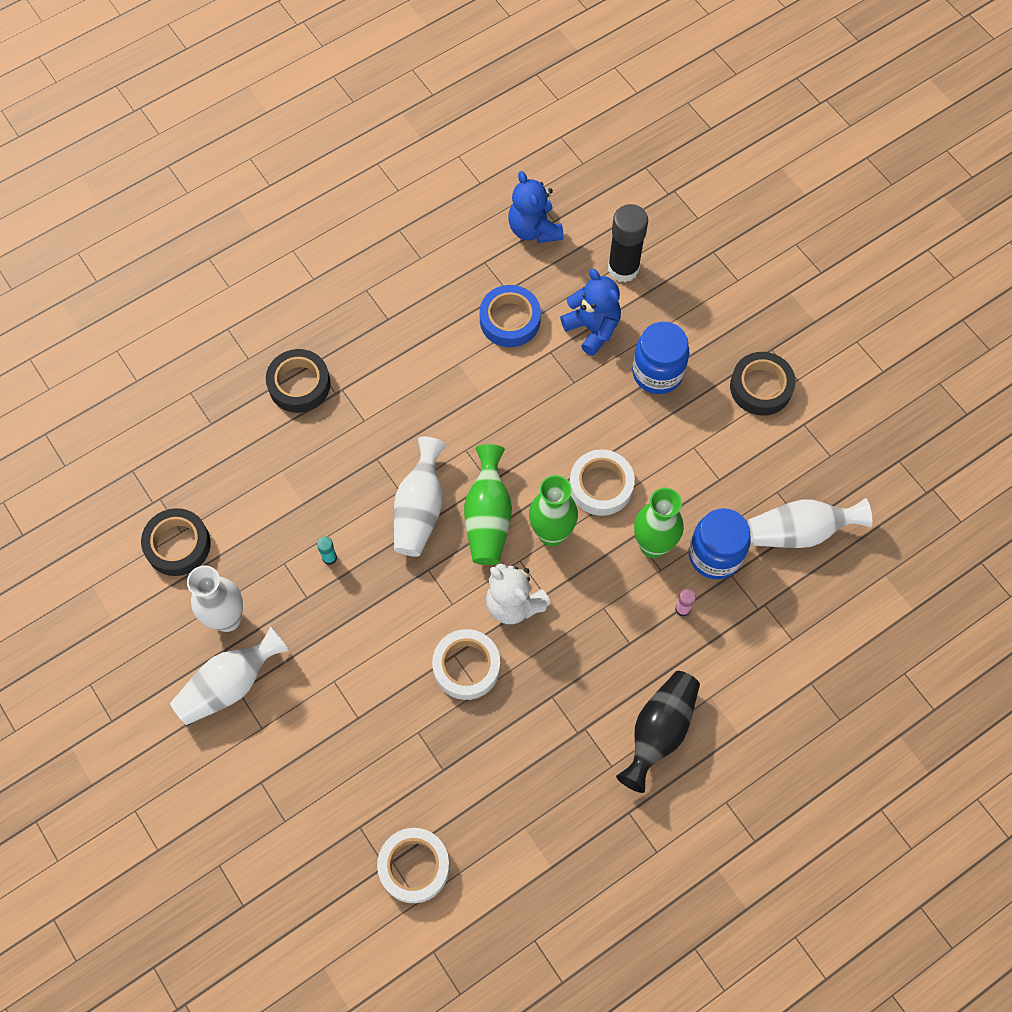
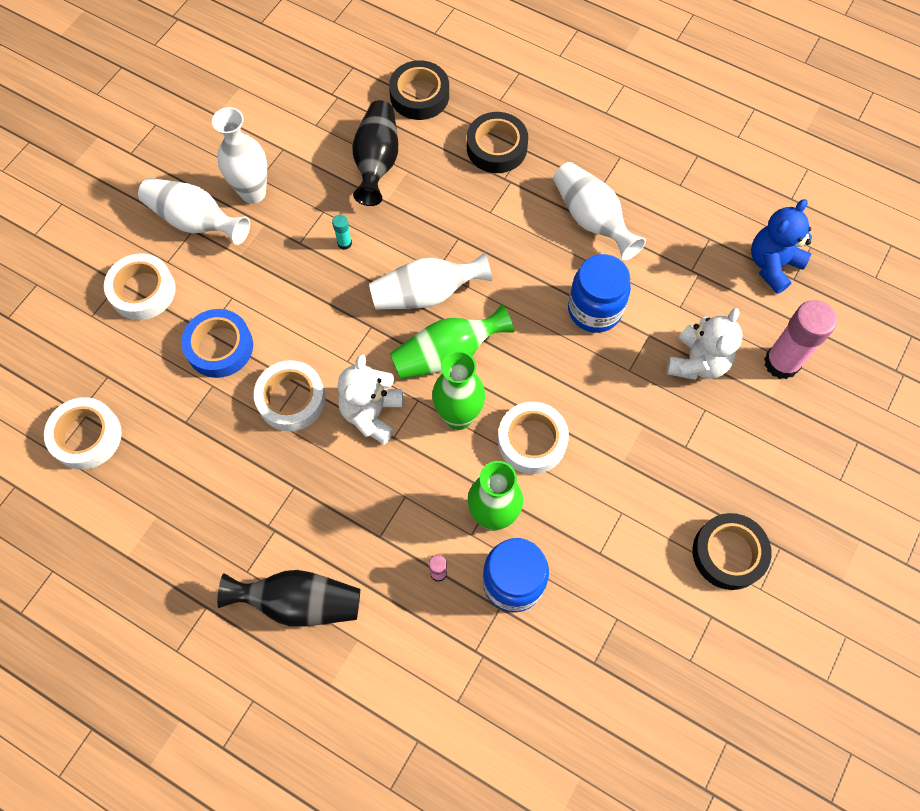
camera: 65 degrees right, 0 degrees up
(178, 545) = (302, 128): black tape -> black tape (419, 95)
(256, 493) = (377, 162): none -> black vase
(282, 762) = (142, 291): none -> white tape
(510, 320) = (661, 286): blue tape -> blue tape (219, 347)
(592, 328) = (697, 362): blue teddy bear -> white teddy bear
(623, 268) = (781, 363): black glue stick -> pink glue stick
(657, 373) = (684, 443): blue jar -> blue jar (594, 310)
(799, 531) = (583, 661): white vase -> white vase (592, 219)

